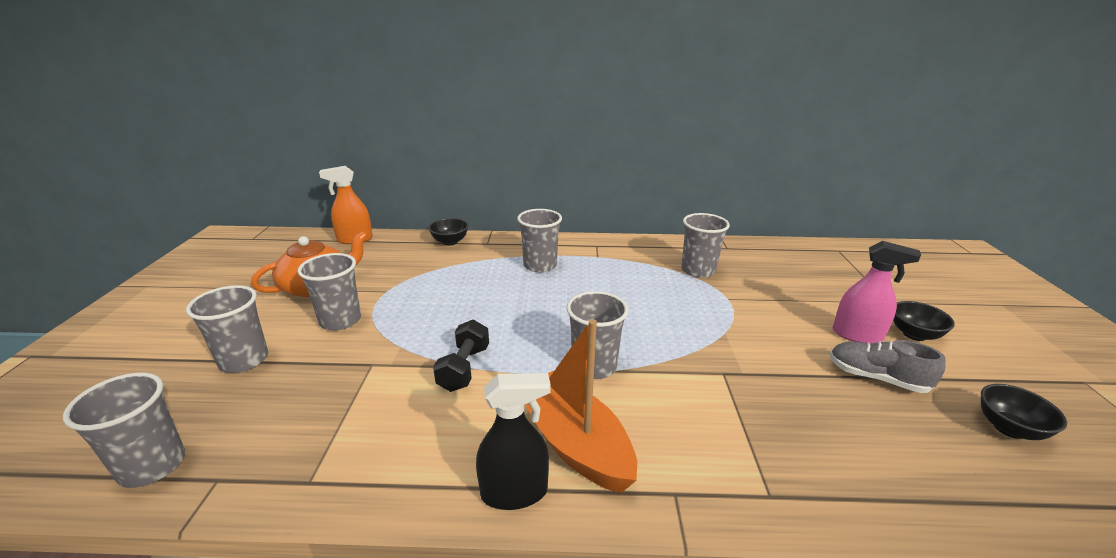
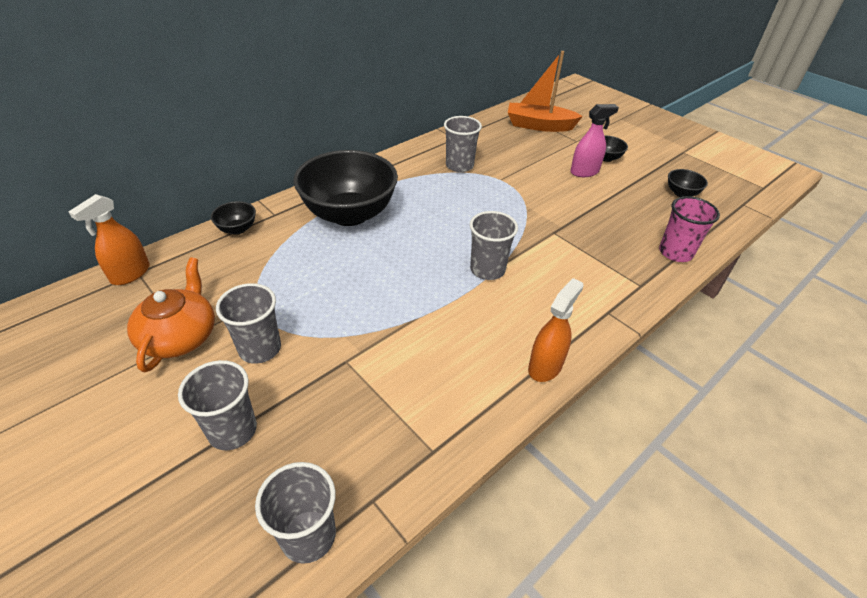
camera: 45 degrees left, 15 degrees up
(464, 368) = (414, 321): black dumbbell -> none
(514, 492) = (545, 366): black spray bottle -> orange spray bottle
(540, 265) = (349, 214): grey cup -> black bowl
(574, 443) = (537, 321): orange boat -> orange boat (539, 125)
(876, 378) = (616, 195): grey shoe -> none
(891, 492) = (675, 252): none -> pink cup

